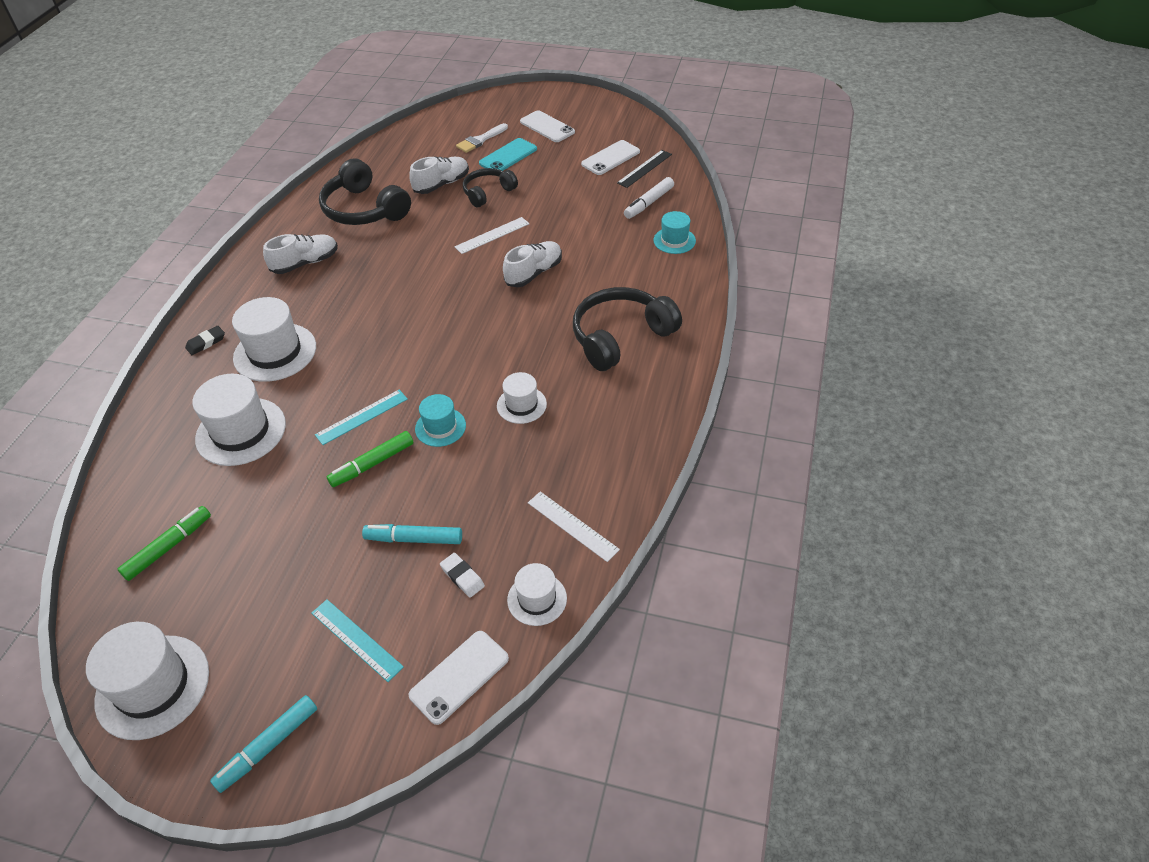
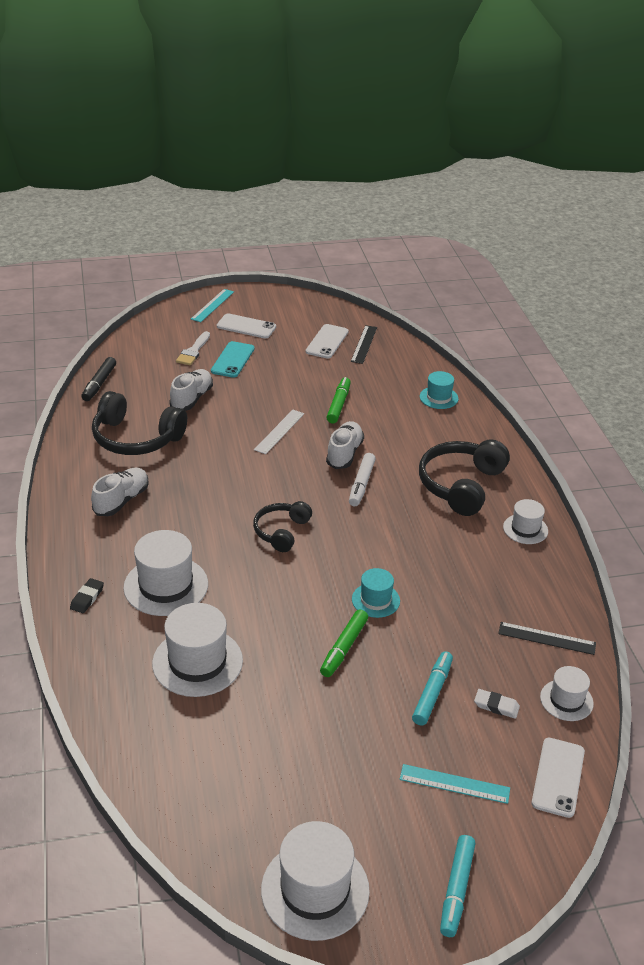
camera: 30 degrees left, 10 degrees down
(168, 547) = (221, 779): green marker -> green marker (338, 405)
(362, 417) = (299, 614): turquoise ruler -> turquoise ruler (212, 305)
(376, 152) = (99, 384): none -> black marker
(414, 539) = (432, 693): turquoise marker -> turquoise marker turned 135 degrees clockwise
(488, 193) = (242, 396): black headphones -> black headphones (281, 532)
(521, 405) = (427, 561): white hat -> white hat (525, 529)
(572, 526) = (546, 638): white ruler -> black ruler
(649, 203) = (392, 372): white marker -> white marker (361, 484)

